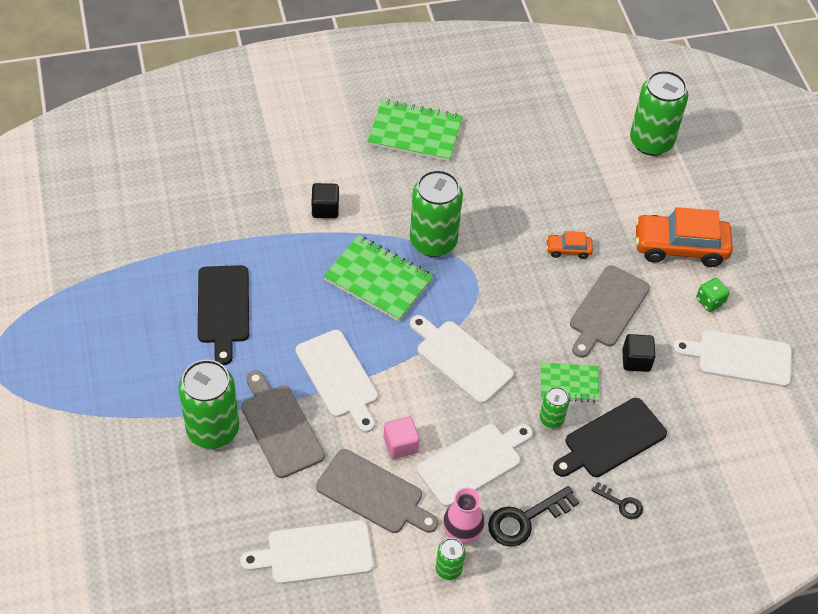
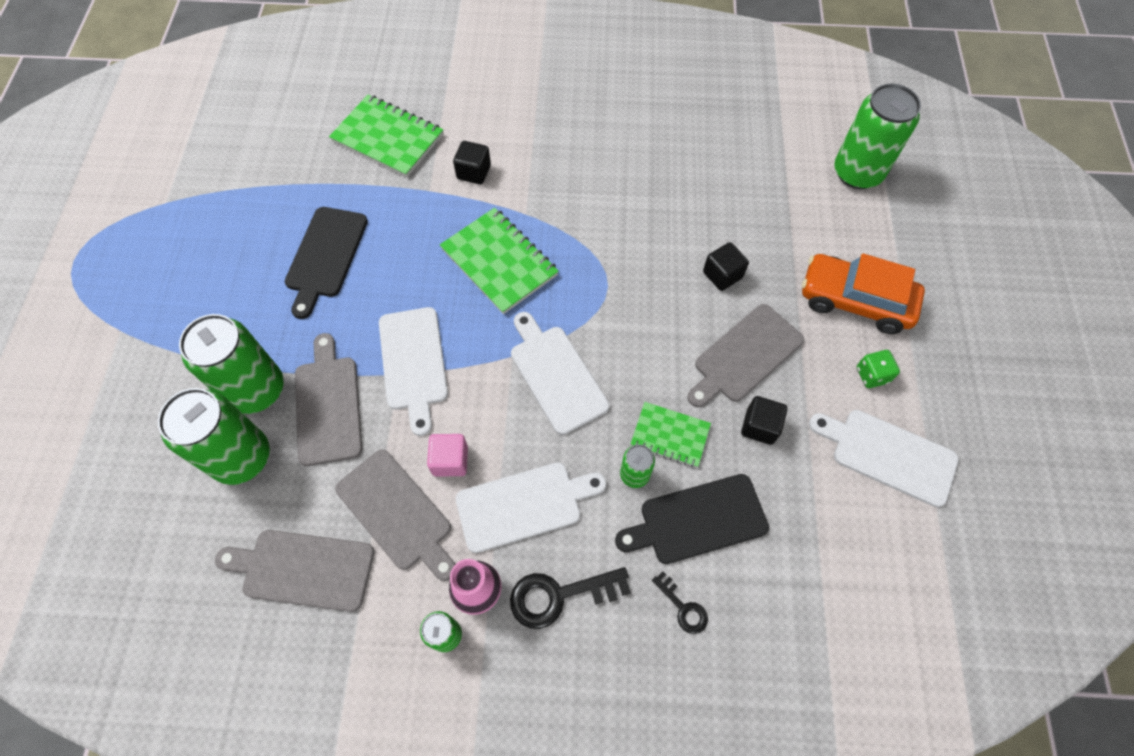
camera: 20 degrees right, 10 degrees up
(315, 553) = (303, 569): white cutting board -> grey cutting board
(415, 133) = (598, 111): green notebook -> green notebook (388, 138)
(433, 241) = (574, 232): green can -> green can (242, 457)
(568, 250) = (722, 275): orange car -> black cube

